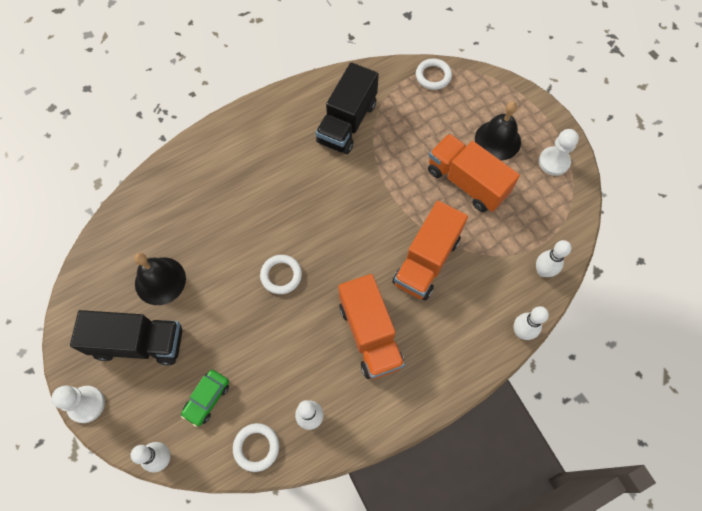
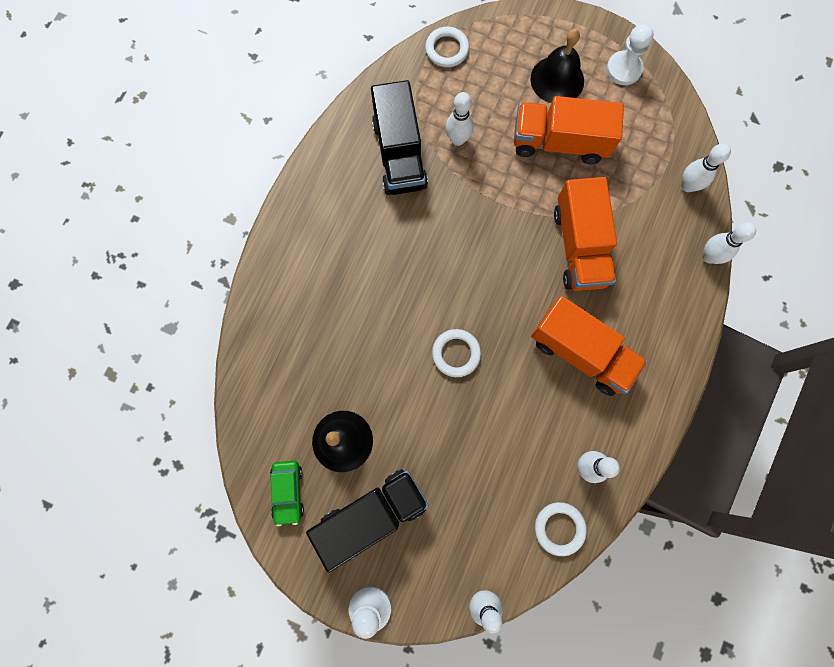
camera: 35 degrees left, 10 degrees up
(207, 399) = (480, 518): green car -> green car (288, 492)
(395, 137) = (457, 139): none -> white bowling pin

